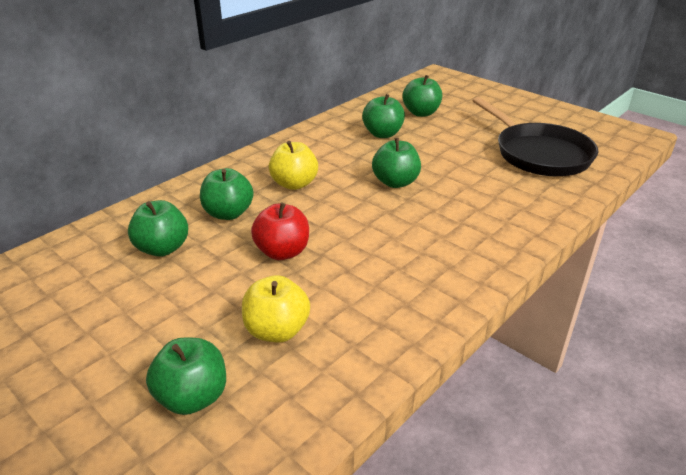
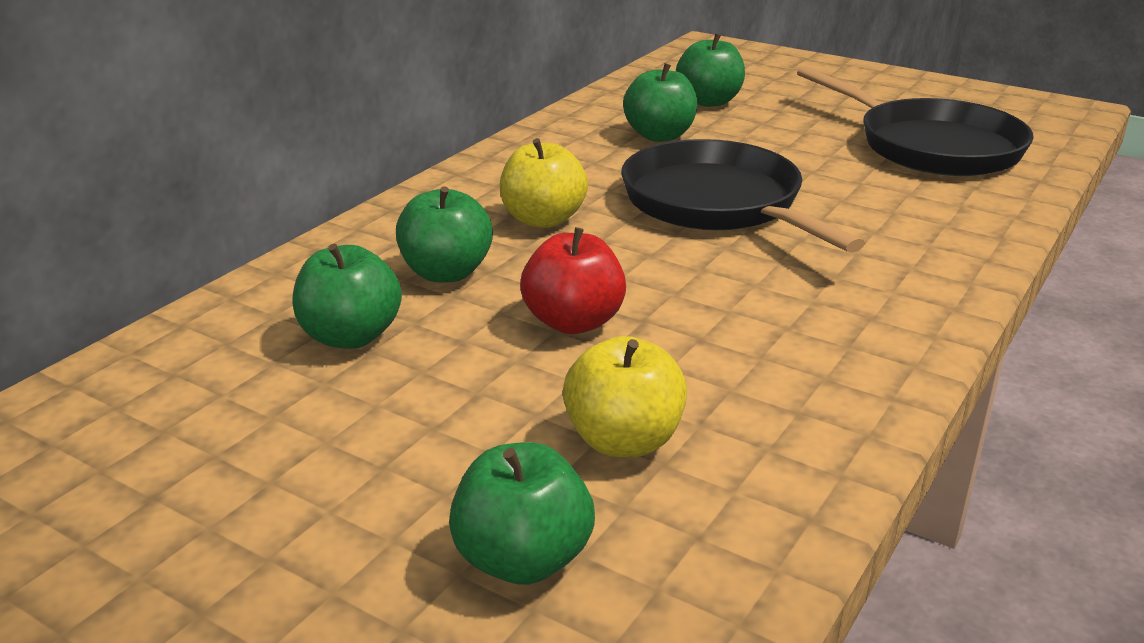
camera: 10 degrees left, 5 degrees down
(395, 182) = (717, 204): green apple -> black pan

